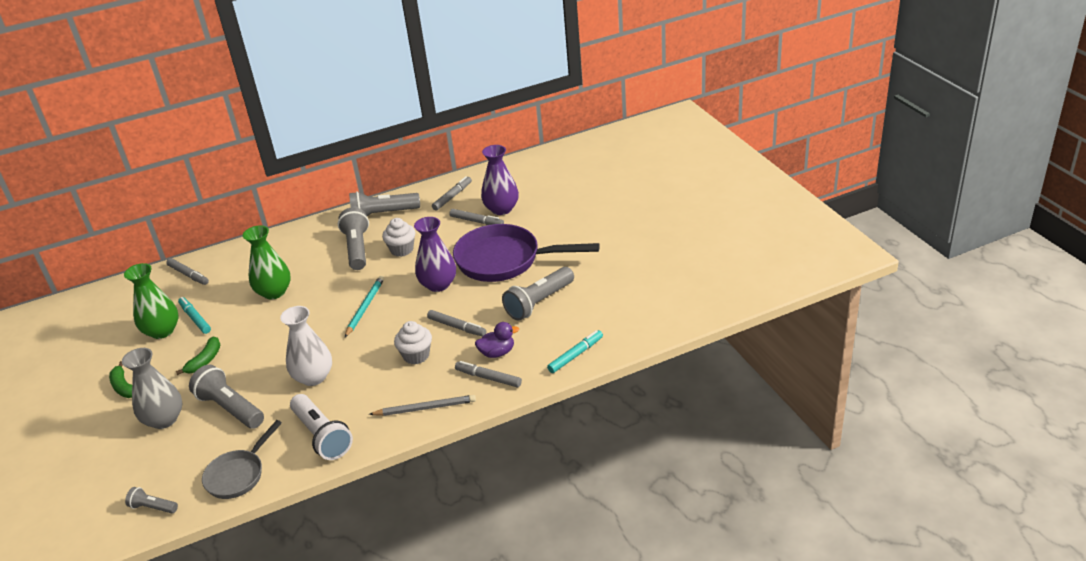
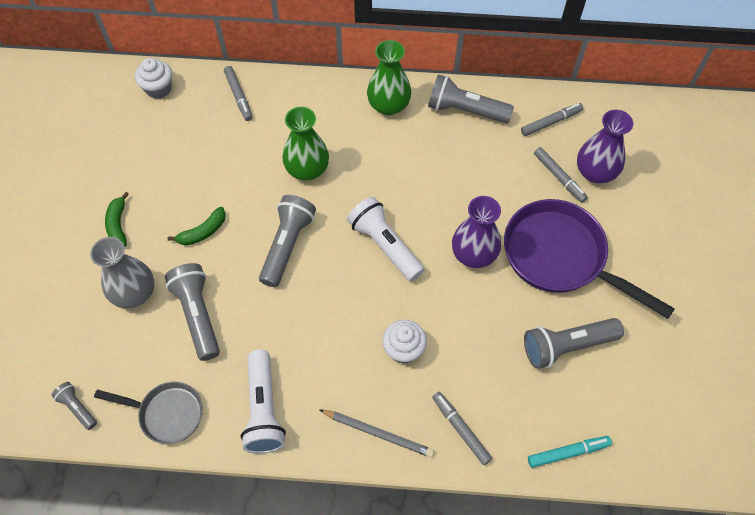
camera: 25 degrees right, 25 degrees up
(162, 331) = (182, 165): green vase -> green vase (388, 105)
(195, 318) = (219, 165): turquoise marker -> none
(238, 475) = (167, 413): grey pan -> grey pan turned 135 degrees counterclockwise
(313, 377) = (291, 319): white vase -> none
(357, 248) = (416, 149): grey flashlight -> grey flashlight (287, 245)
(365, 307) = (385, 245): turquoise pencil -> white flashlight
(402, 250) = (460, 177): white cupcake -> white cupcake (158, 89)
(457, 327) = (463, 332): grey marker -> none
(497, 353) = (487, 397): purple duck -> none

